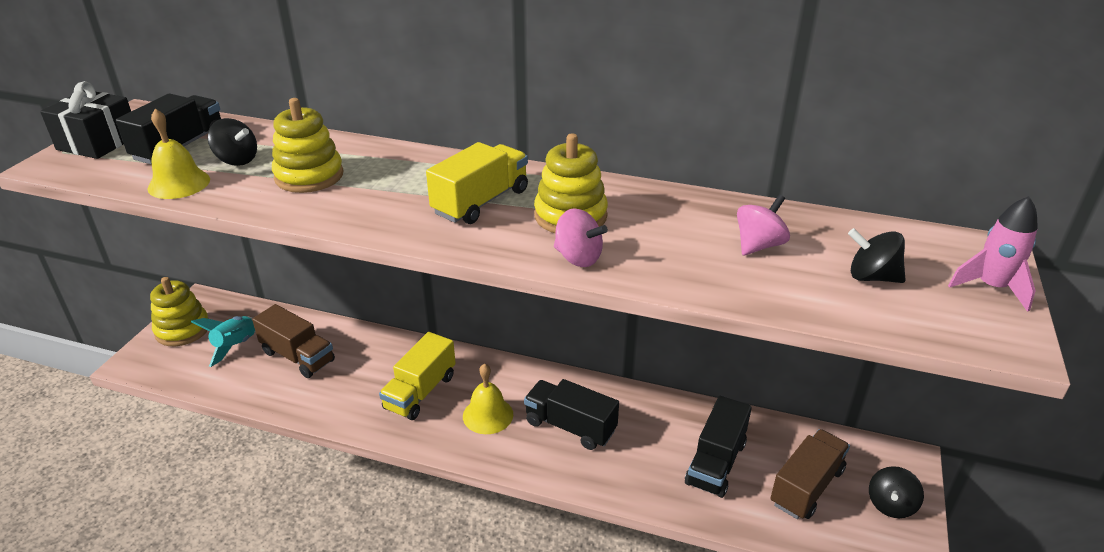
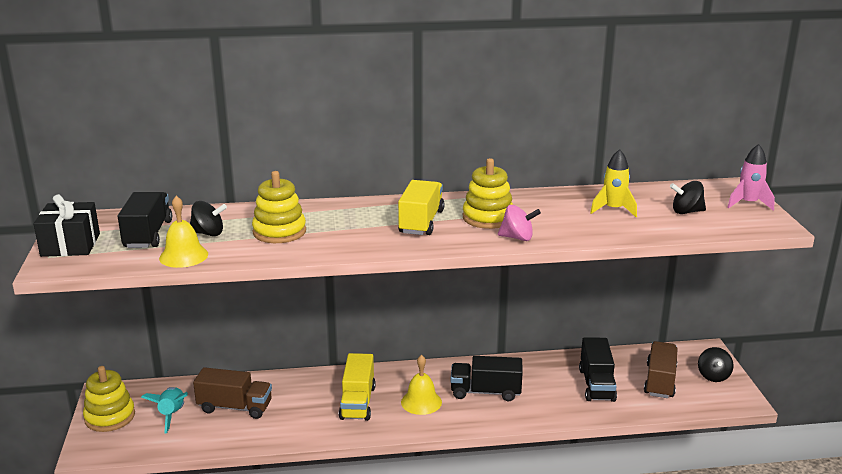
camera: 25 degrees left, 10 degrees down
(758, 245) = (613, 209): pink spinning top -> yellow rocket

